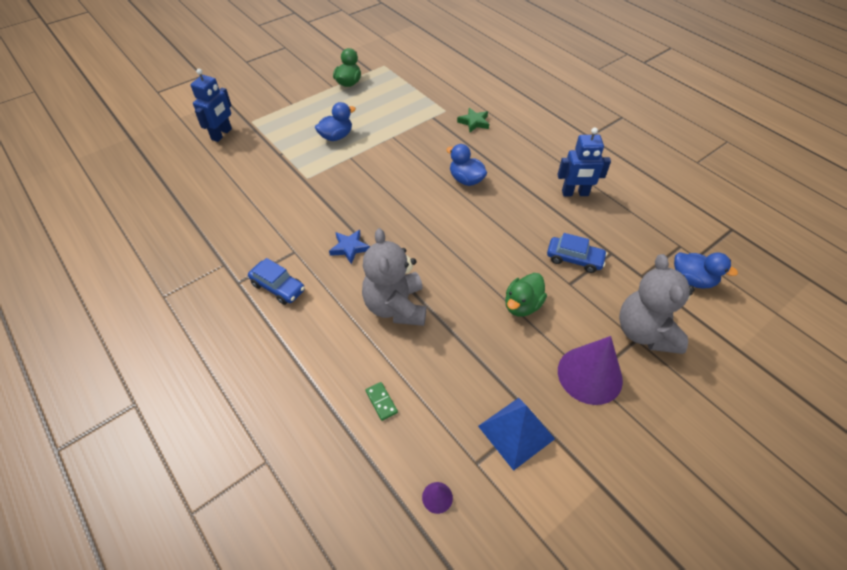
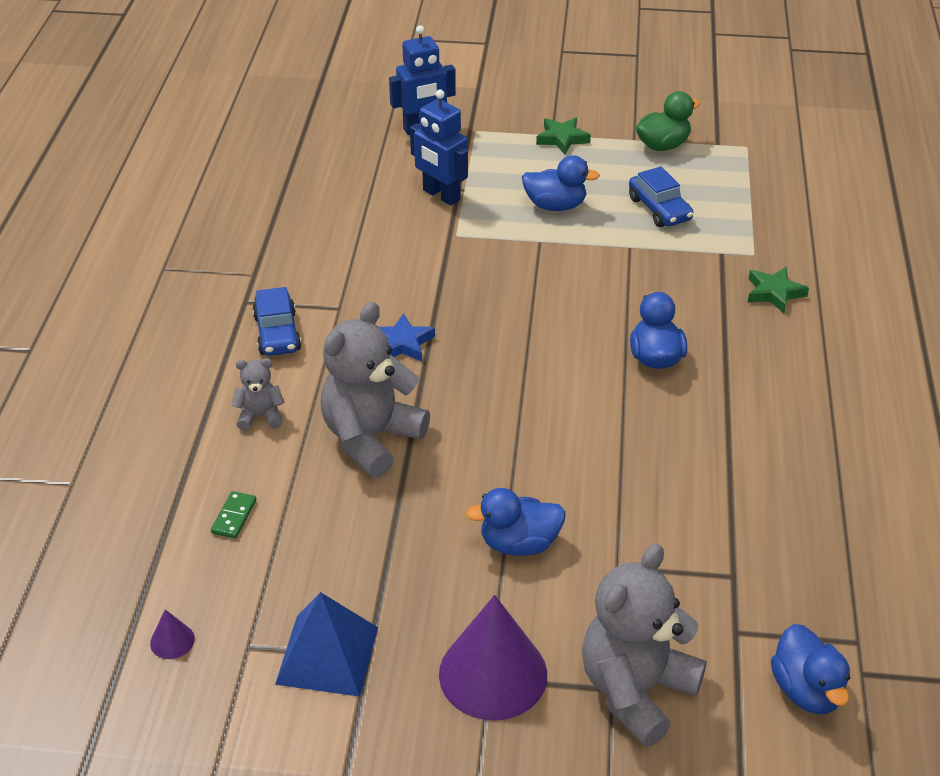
camera: 45 degrees right, 10 degrees down
(299, 103) = (562, 139): none -> green star
(326, 337) = (260, 416): none -> grey teddy bear
(522, 305) = (519, 544): green duck -> blue duck
(574, 259) = (667, 545): blue car -> blue car (659, 209)
(575, 193) = (793, 472): blue robot -> blue robot (441, 195)

